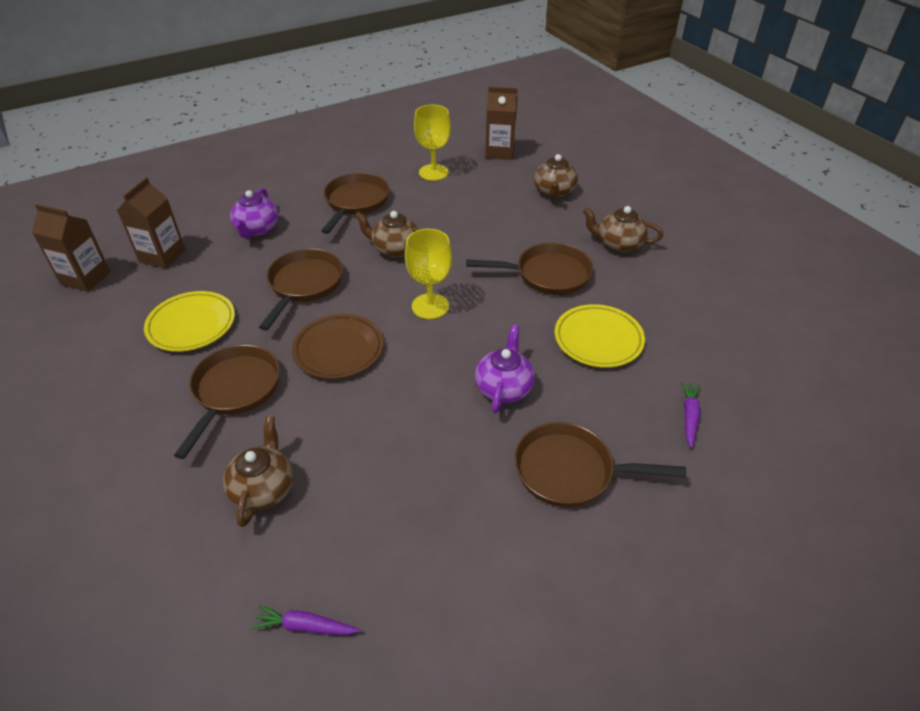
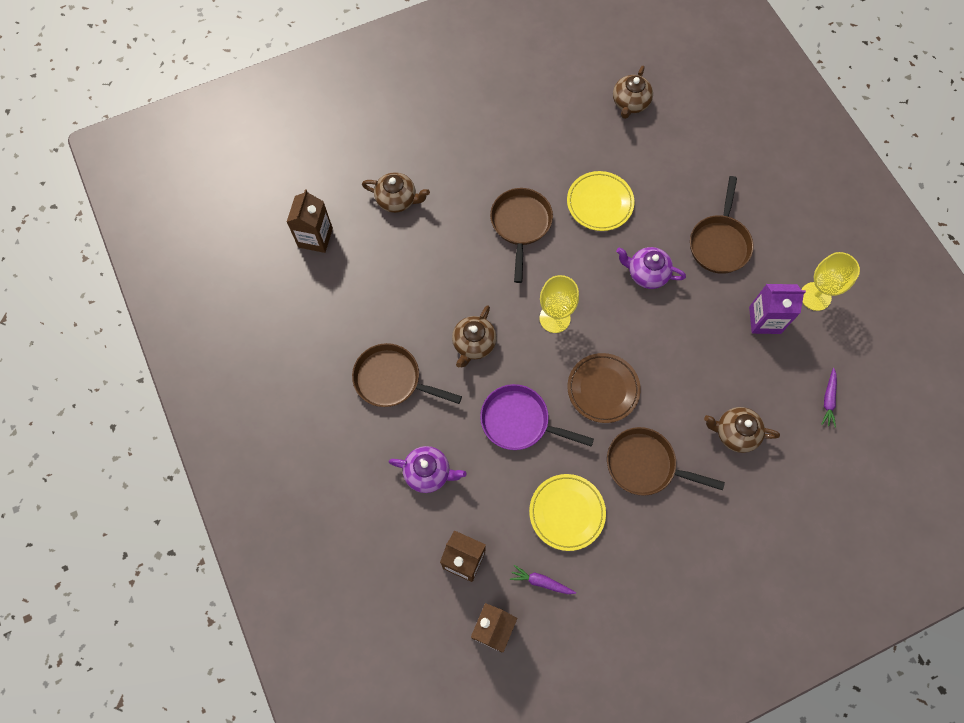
camera: 85 degrees left, 25 degrees up
(304, 285) = (519, 421): brown pan -> purple pan
(433, 172) = (346, 304): yellow goblet -> yellow goblet (815, 296)
(446, 531) = (764, 320): none -> purple carton
(618, 244) = (484, 164): brown teapot -> brown teapot (630, 103)
(689, 416) = (675, 164): purple carrot -> purple carrot (541, 582)

